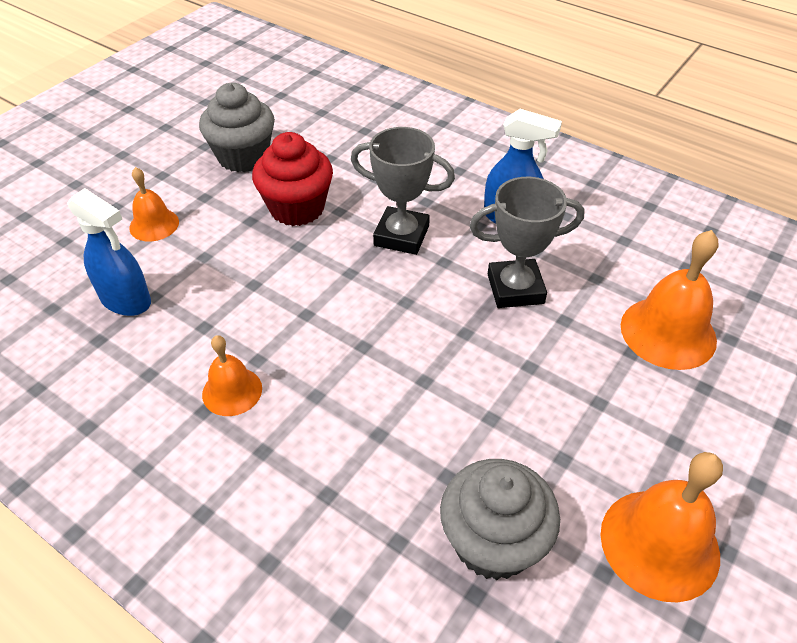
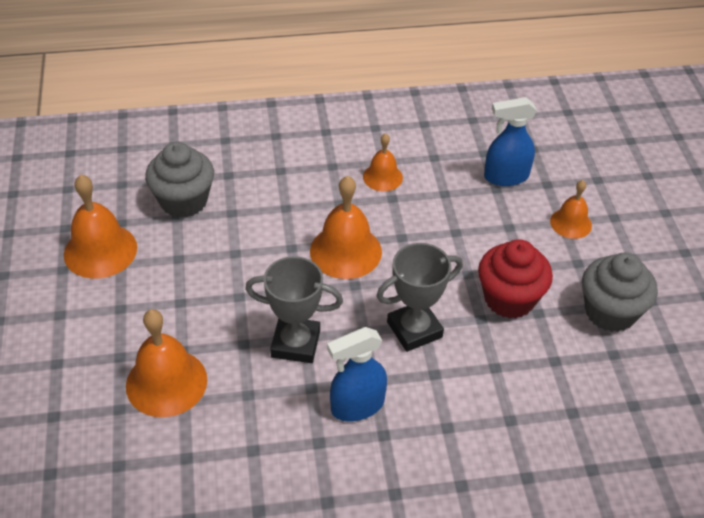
camera: 135 degrees right, 0 degrees up
(375, 337) = (345, 251): none -> orange bell
(515, 289) = (295, 343): grey trophy -> grey trophy turned 60 degrees clockwise

